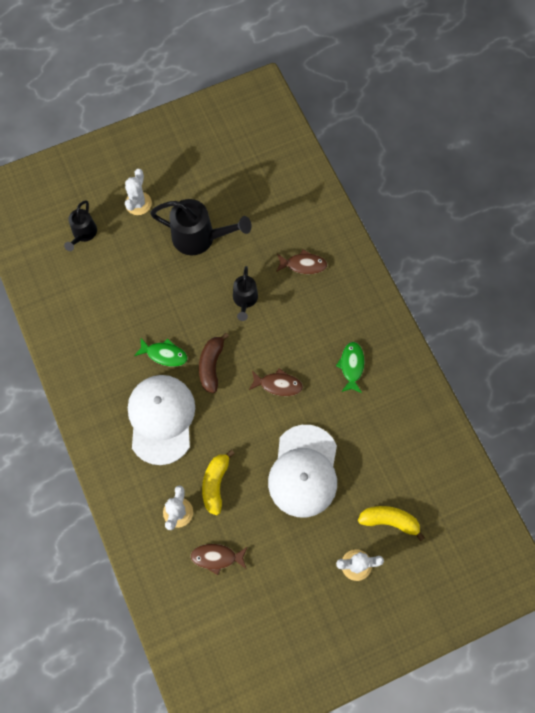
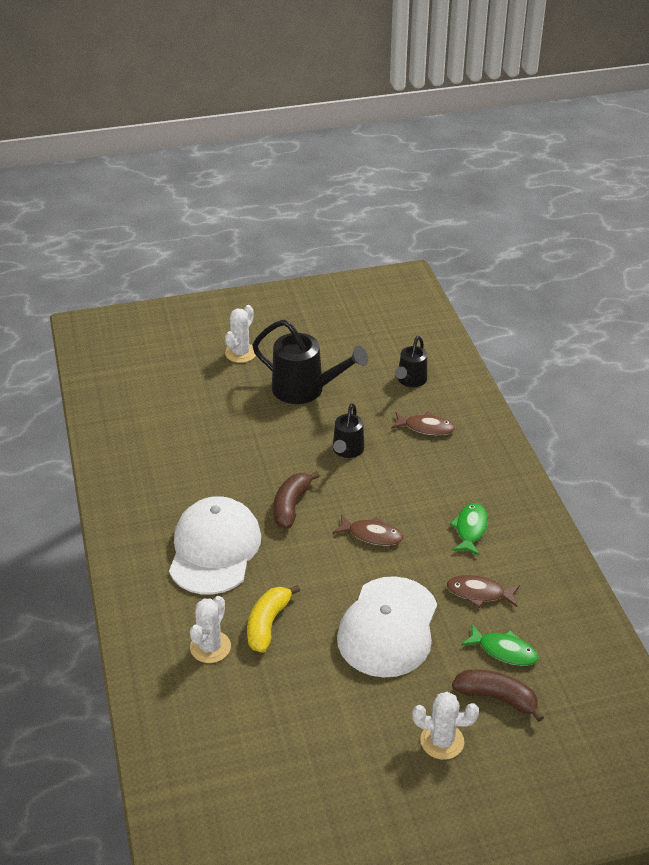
camera: 10 degrees right, 30 degrees down
(83, 234) = (169, 371): black watering can -> black watering can (410, 381)
(164, 354) = (235, 488): green fish -> green fish (504, 651)
(217, 557) = (250, 704): brown fish -> brown fish (479, 593)
(389, 521) = (496, 697): yellow banana -> brown banana

